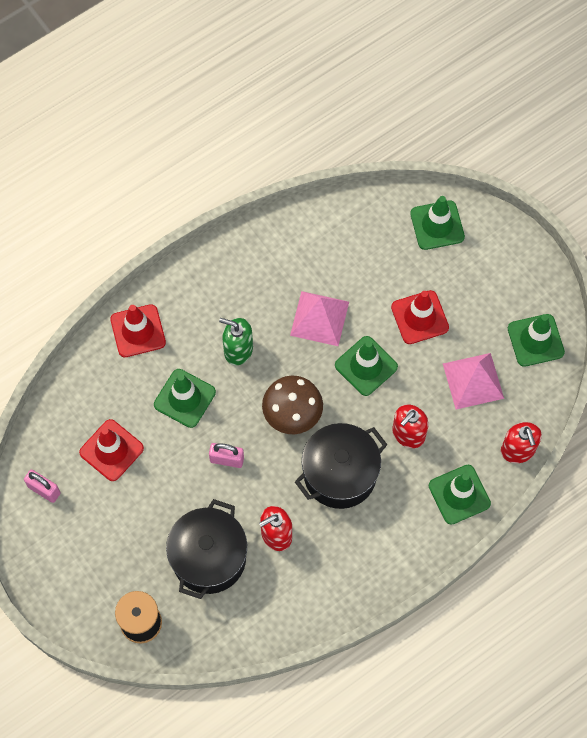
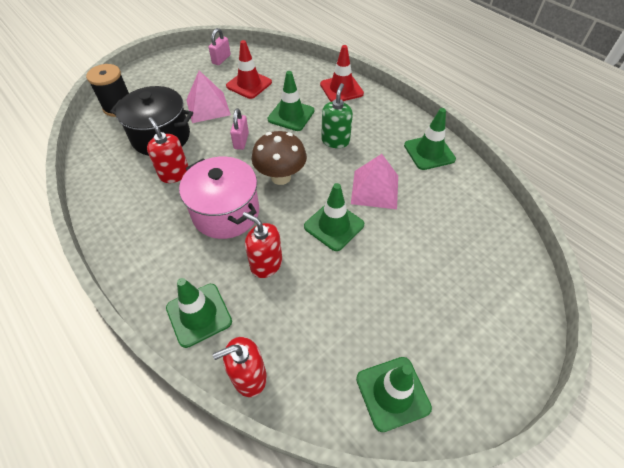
camera: 85 degrees right, 15 degrees down
(340, 474) = (226, 213): black pot -> pink pot
(419, 317) = (394, 267): red traffic cone -> none
(437, 225) = (504, 278): green traffic cone -> green traffic cone (429, 152)
(473, 380) = (330, 322): pink pyramid -> pink pyramid (208, 107)

